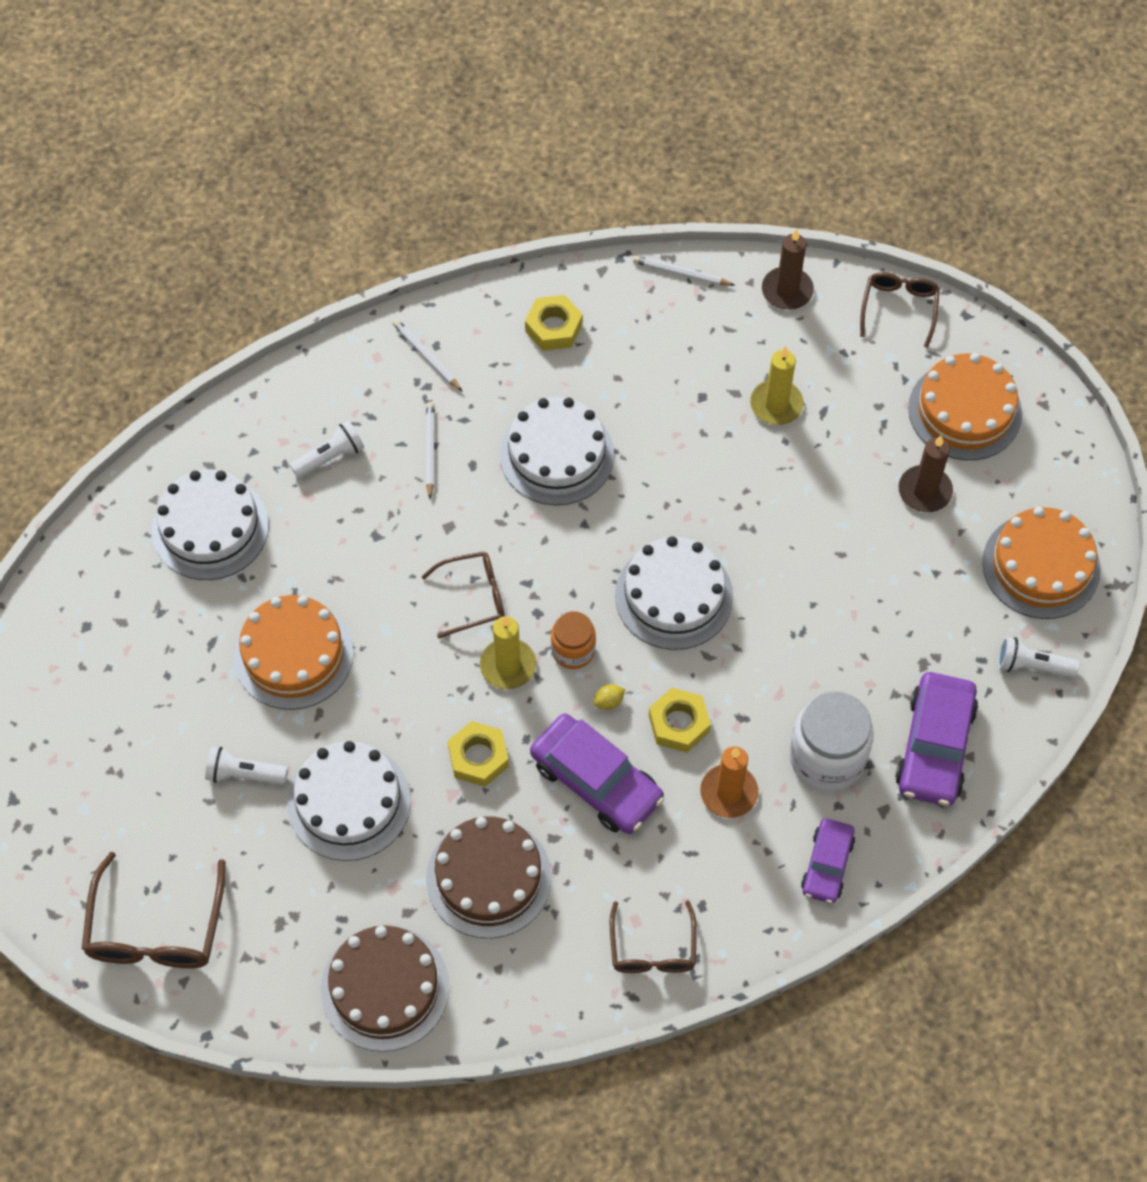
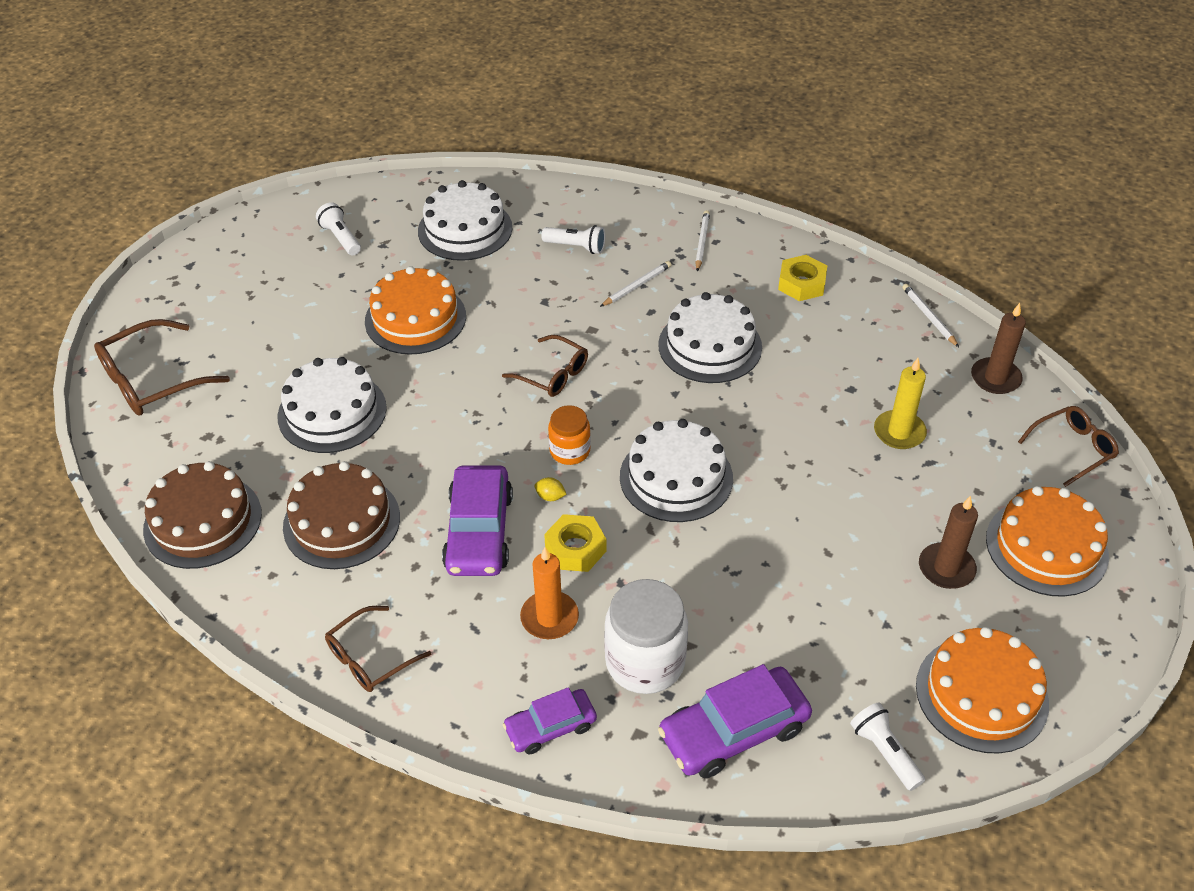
camera: 50 degrees right, 15 degrees down
(244, 774) = (304, 350): white flashlight -> white flashlight (341, 238)
(478, 757) = (432, 455): yellow nut -> none
(508, 665) = (520, 425): yellow candle -> none

